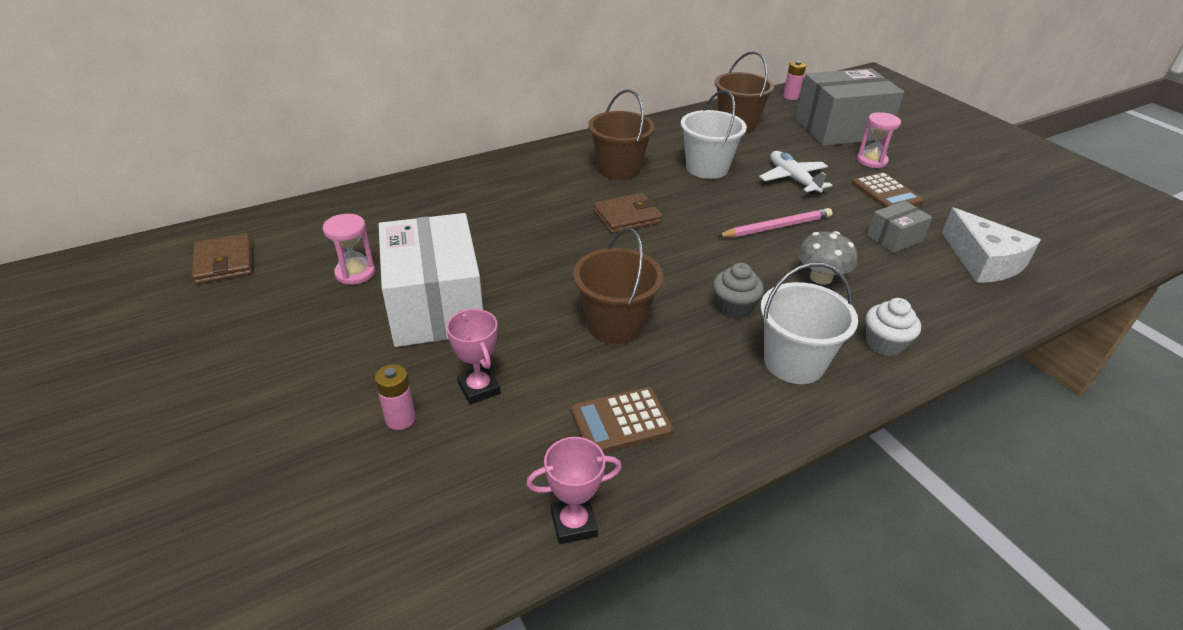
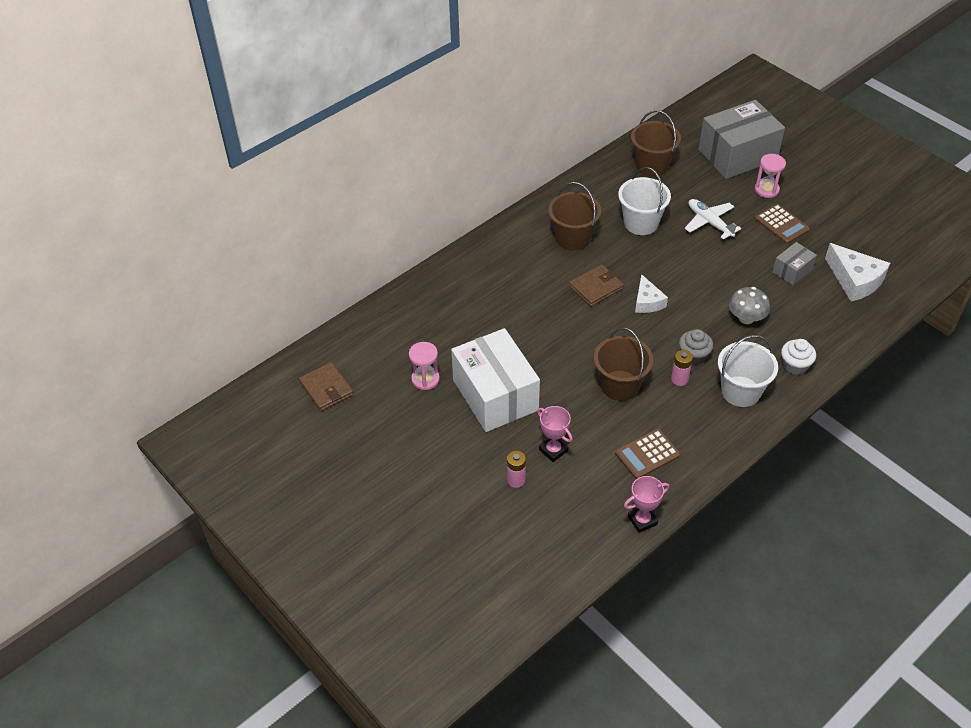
camera: 10 degrees left, 10 degrees up
(688, 240) = (647, 302): none -> white cheese
(776, 227) = (707, 276): pink pencil -> none
(790, 97) = (689, 119): pink battery -> pink battery (679, 379)

